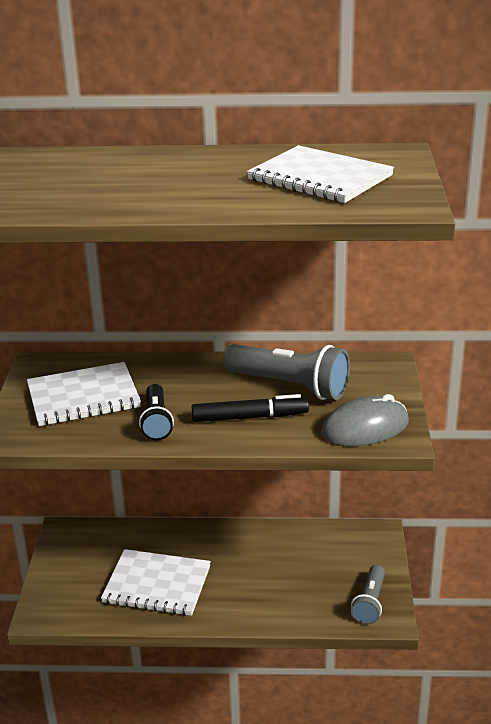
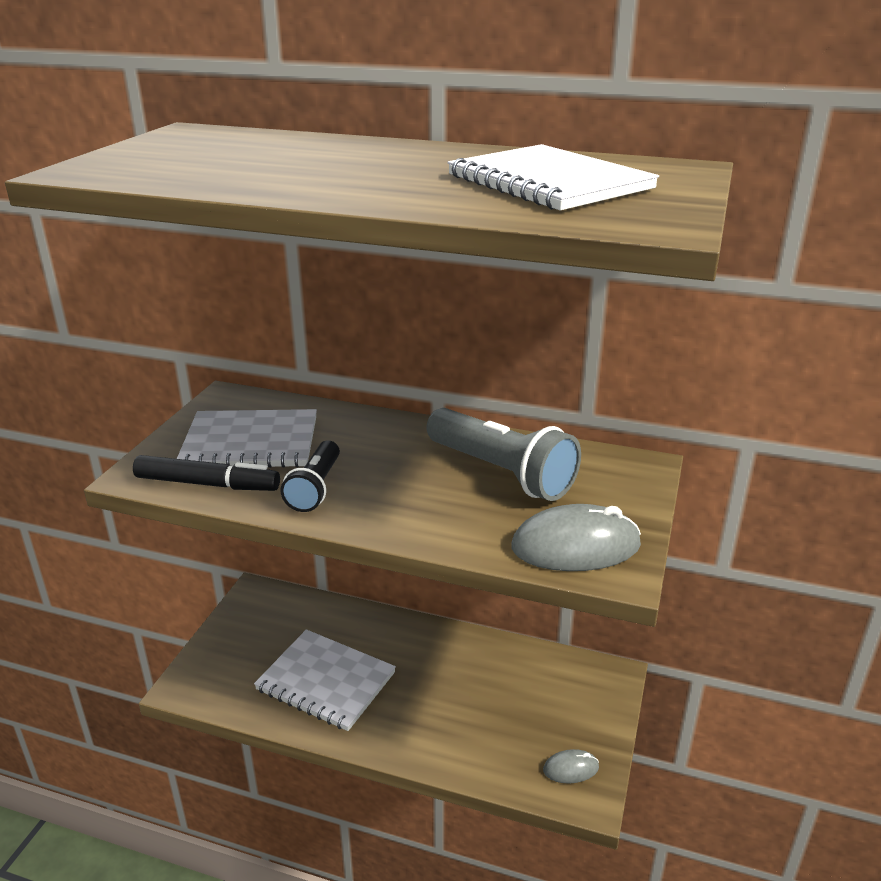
camera: 15 degrees right, 0 degrees up
(249, 417) = (431, 503): black marker -> black marker (207, 484)
(370, 603) = (571, 768): grey flashlight -> grey mouse

